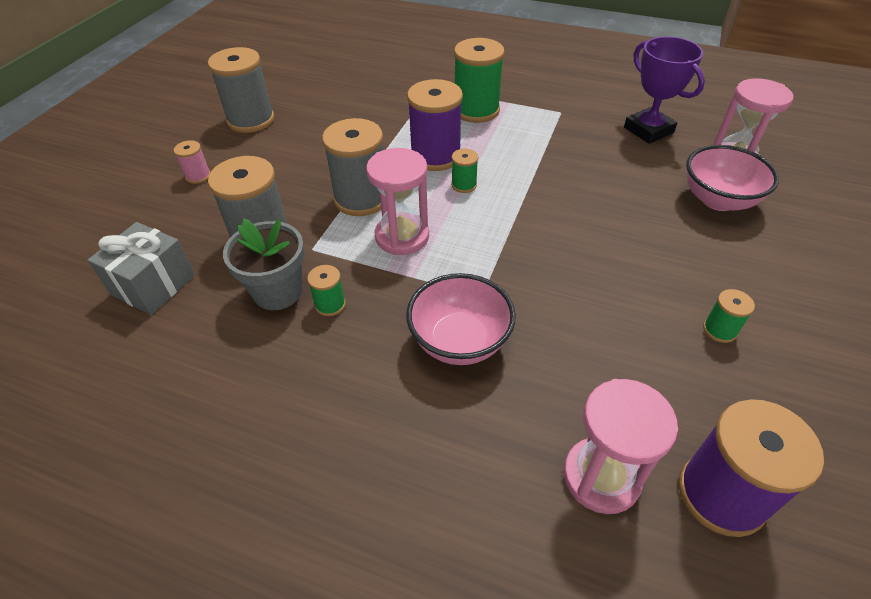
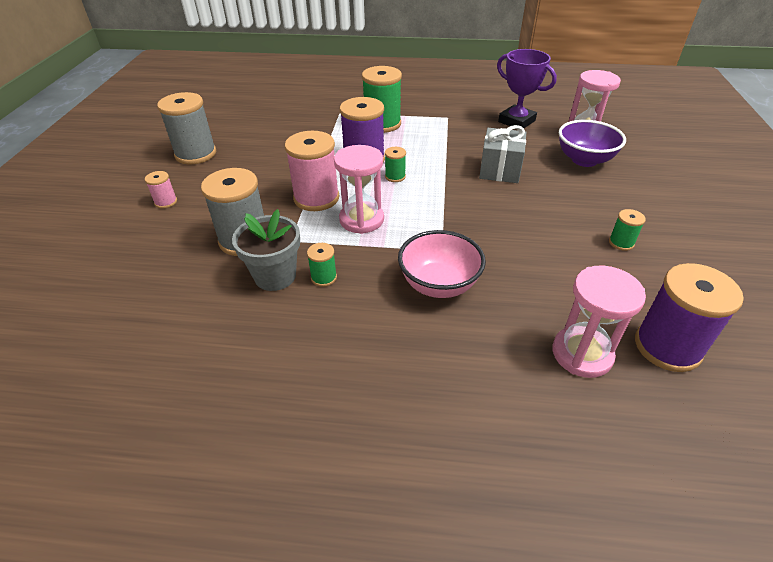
camera: 15 degrees left, 5 degrees down
(153, 285) = (161, 290): grey gift -> grey gift (500, 170)
(361, 199) = (316, 198): grey spool -> pink spool
(718, 200) = (584, 160): pink bowl -> purple bowl

